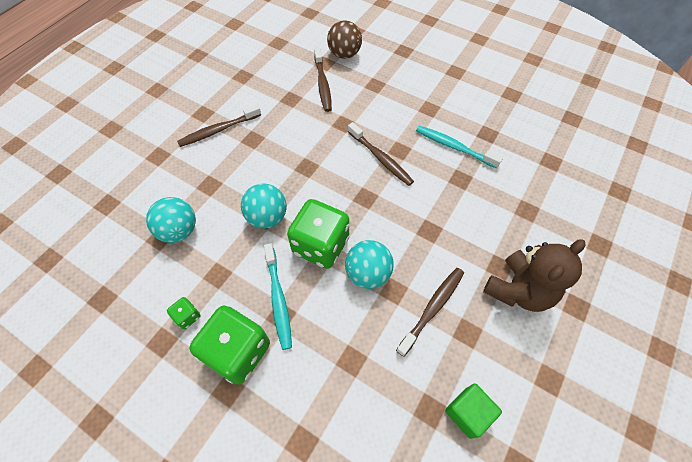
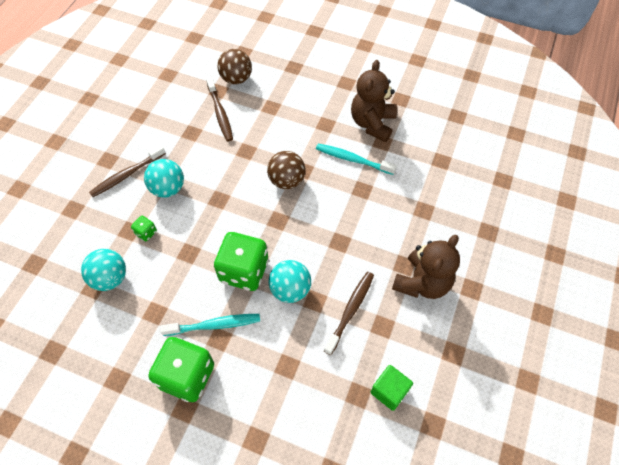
camera: 10 degrees left, 0 degrees up
(187, 316) = (135, 354): green dice -> green dice (146, 233)
(267, 217) = (190, 252): turquoise ball -> turquoise ball (168, 188)
(278, 299) = (214, 325): turquoise toothbrush -> turquoise toothbrush turned 75 degrees counterclockwise
(381, 158) = (287, 180): brown toothbrush -> brown ball
(479, 114) = (372, 123): none -> brown teddy bear

